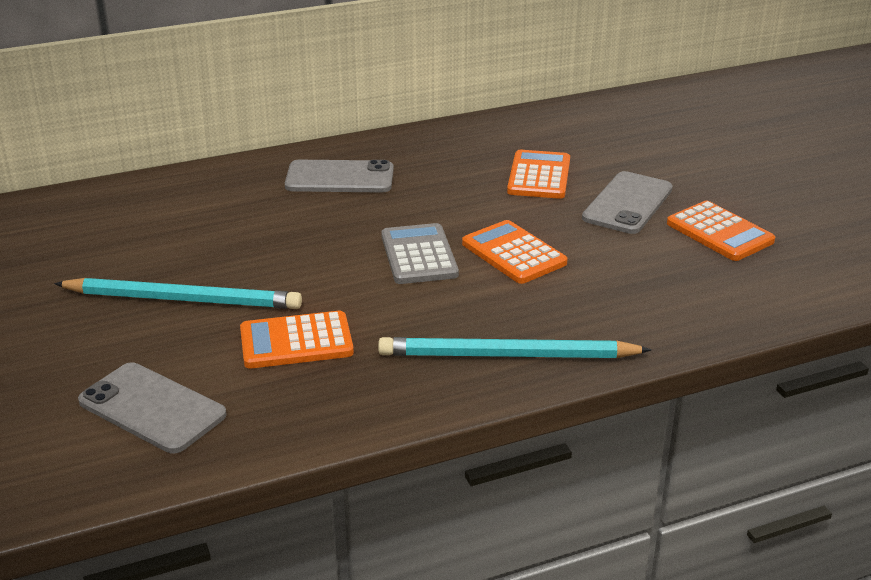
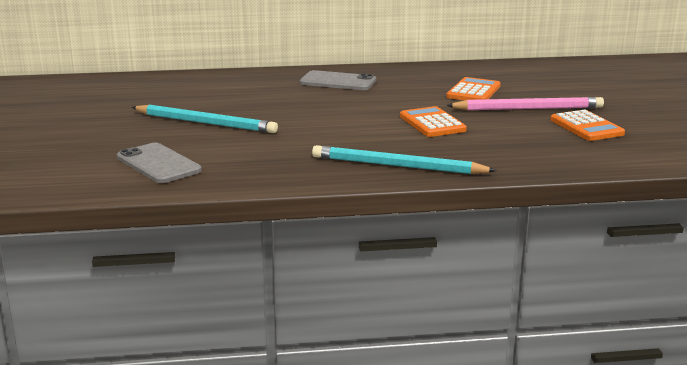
camera: 15 degrees right, 10 degrees down
(296, 342) = (264, 146): orange calculator -> none
(418, 255) = (367, 118): grey calculator -> none
(627, 203) = (528, 108): grey phone -> pink pencil

